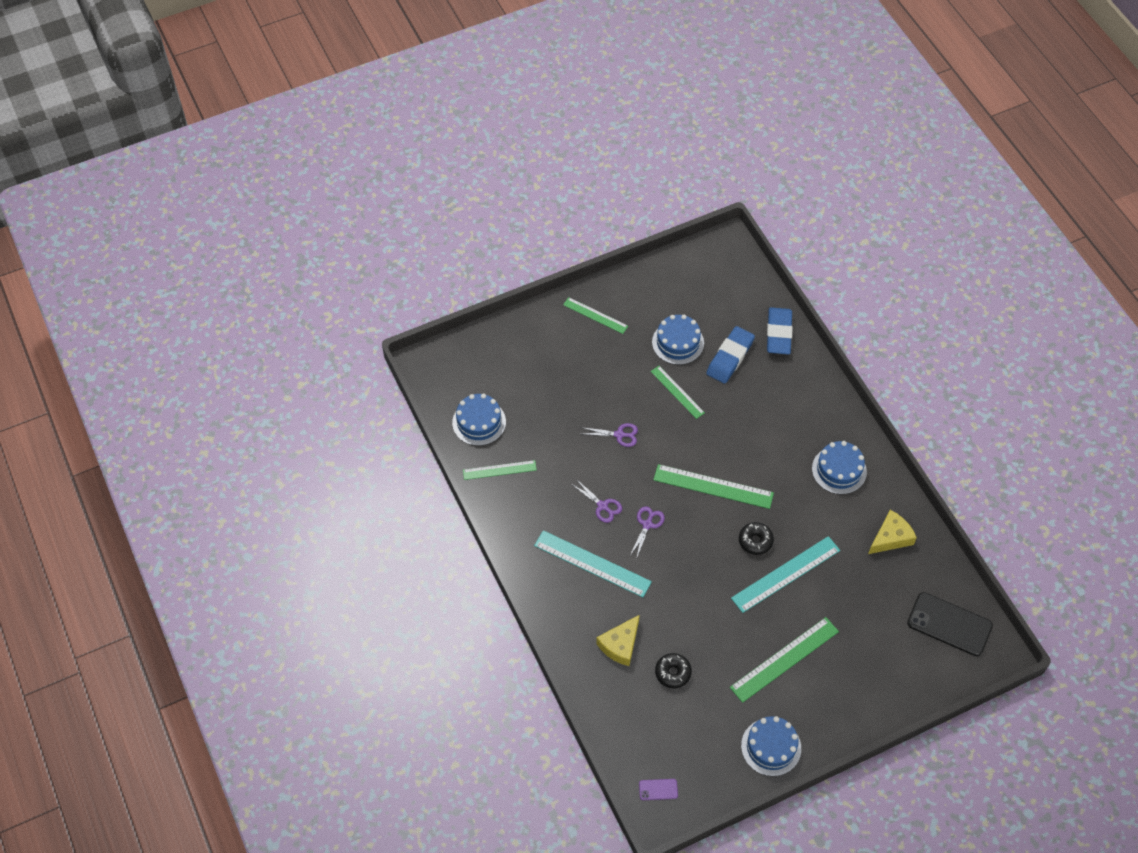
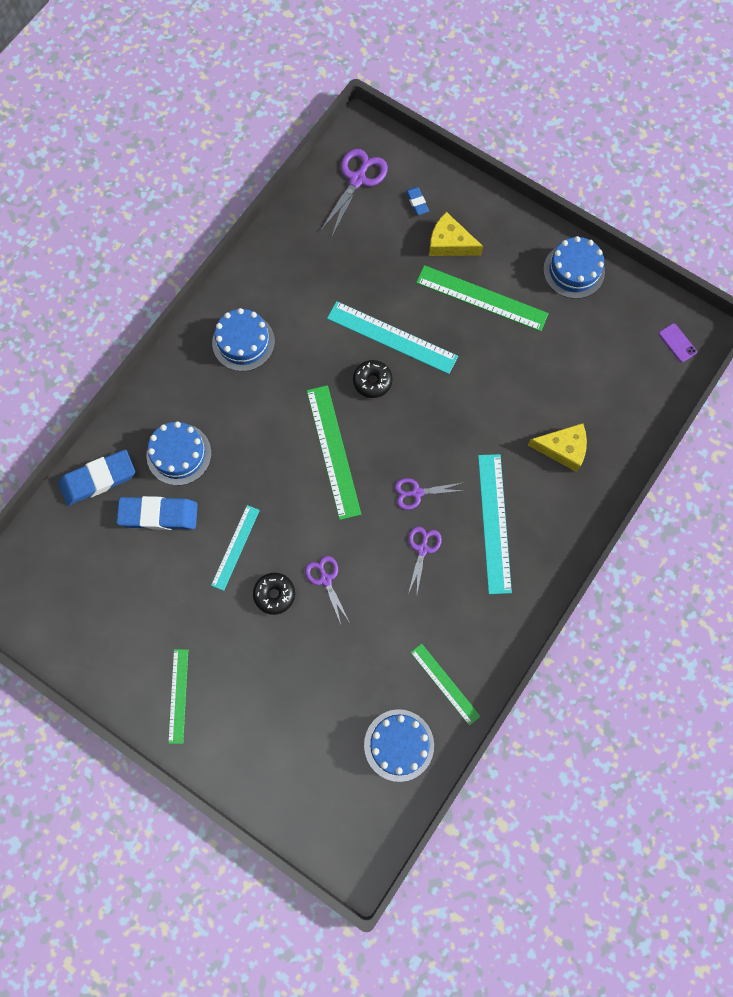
camera: 120 degrees left, 15 degrees up
(673, 673) = (559, 387): black donut -> black donut (274, 594)
(677, 392) = (235, 547): green ruler -> turquoise ruler
(678, 342) = (168, 581): blue cake -> blue cake (179, 454)
(891, 537) = (294, 264): yellow cheese -> yellow cheese (450, 243)
(903, 659) = (417, 202): none -> blue eraser
(949, 624) = (357, 180): black phone -> purple scissors

